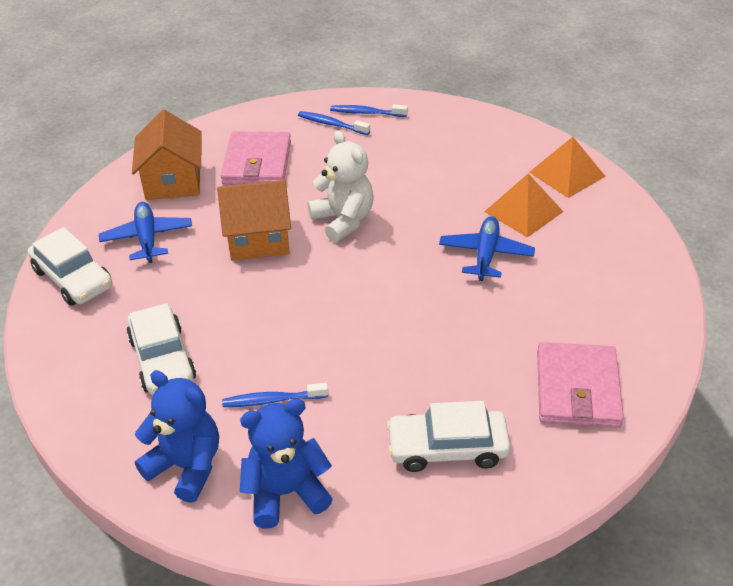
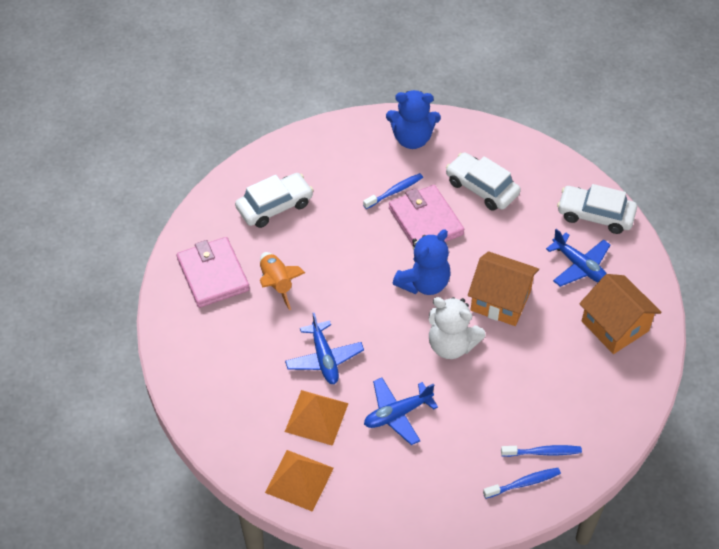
camera: 150 degrees right, 10 degrees up
(257, 163) = (567, 375): pink wallet -> pink wallet (425, 221)
(258, 239) = (500, 300): orange house -> orange house turned 60 degrees clockwise
(286, 493) = (348, 148): blue teddy bear -> blue teddy bear (424, 283)
(441, 188) = (397, 414): none -> blue plane
(498, 347) = (277, 284): none -> orange rocket

